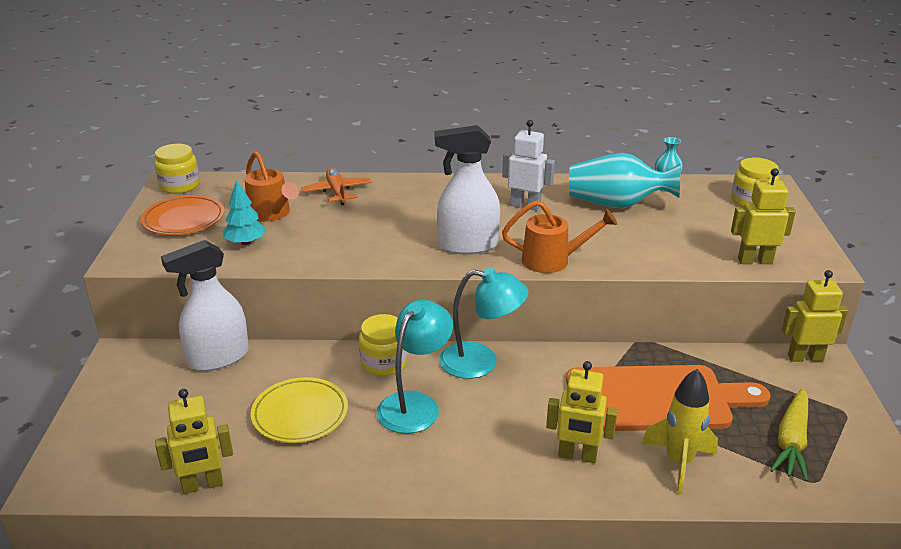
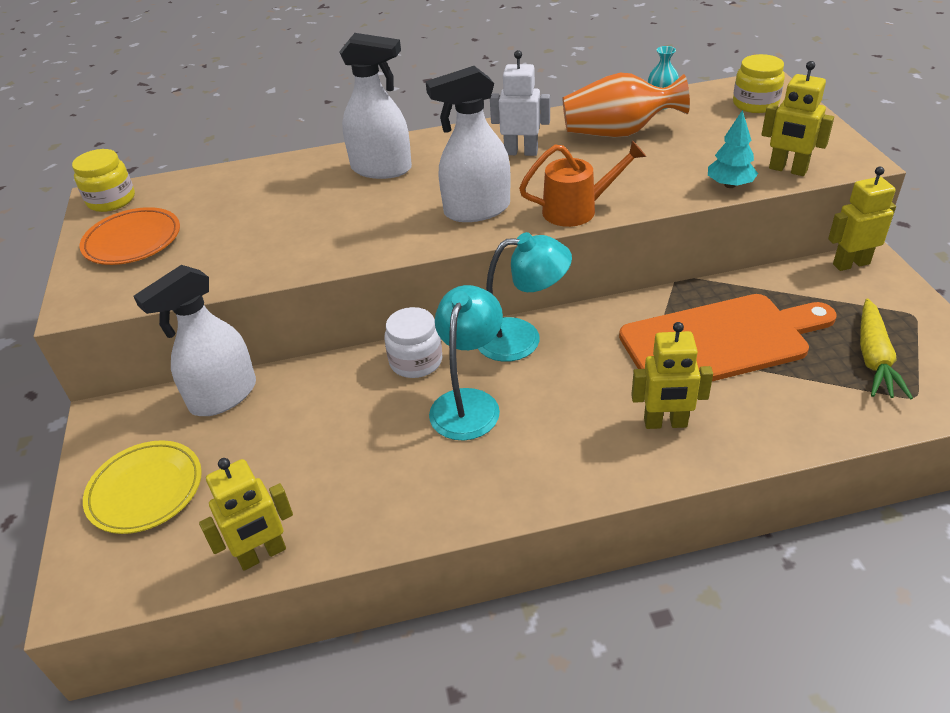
camera: 10 degrees left, 10 degrees up
(245, 242) = (219, 255): turquoise tree -> turquoise tree (729, 185)
(271, 214) = (236, 215): orange watering can -> none
(300, 414) = (344, 443): yellow plate -> yellow plate (145, 490)
(337, 192) = (303, 174): orange plane -> none
(384, 362) = (416, 361): yellow jar -> white jar
(403, 199) = (382, 169): none -> white spray bottle
(616, 204) = (618, 133): turquoise vase -> orange vase
(679, 462) = (772, 407): yellow rocket -> none
(754, 261) = (787, 170): yellow robot -> yellow robot turned 135 degrees counterclockwise

